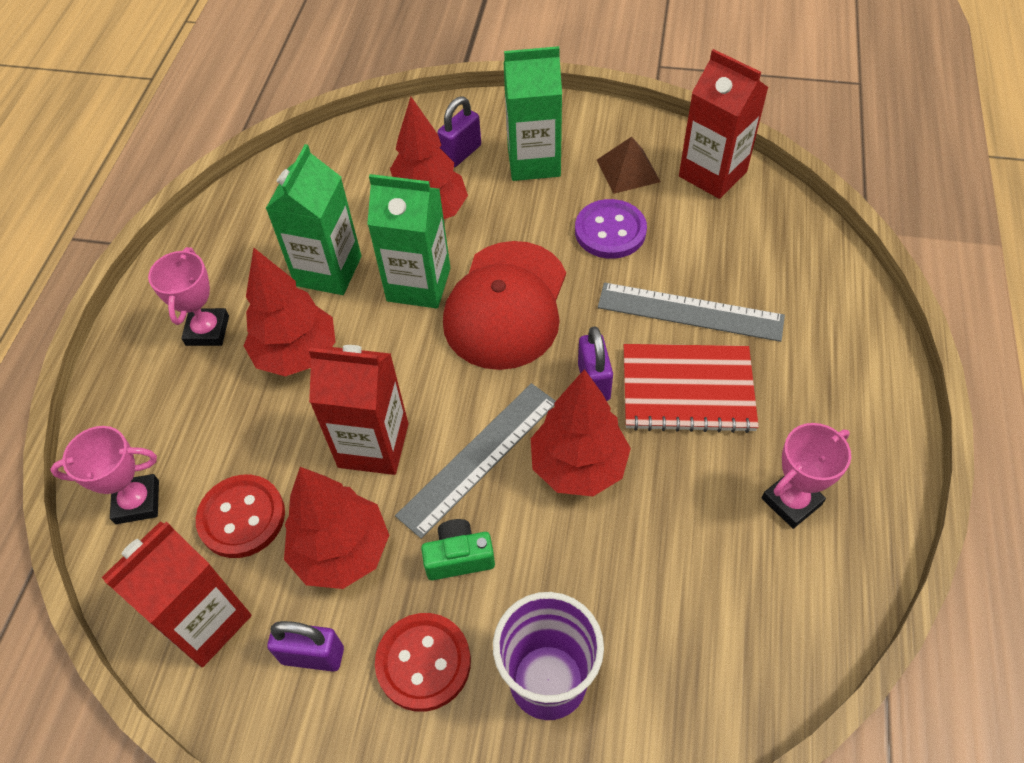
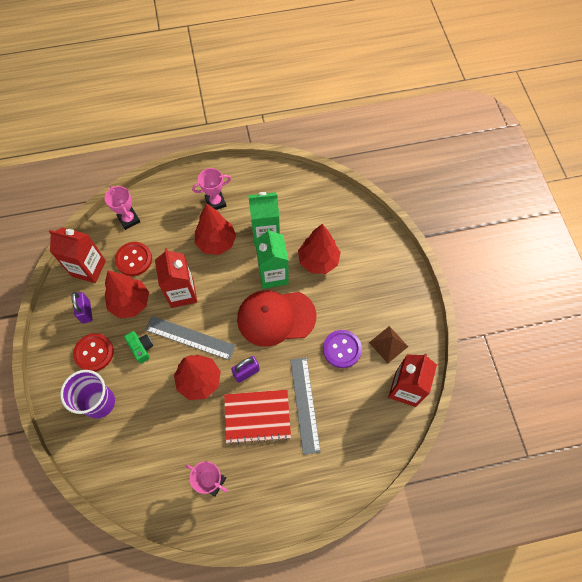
camera: 65 degrees right, 10 degrees up
(461, 153) = (364, 259): purple padlock -> none
(533, 162) = (373, 295): green carton -> none
(687, 390) = (257, 416): red notebook -> red notebook turned 75 degrees counterclockwise

